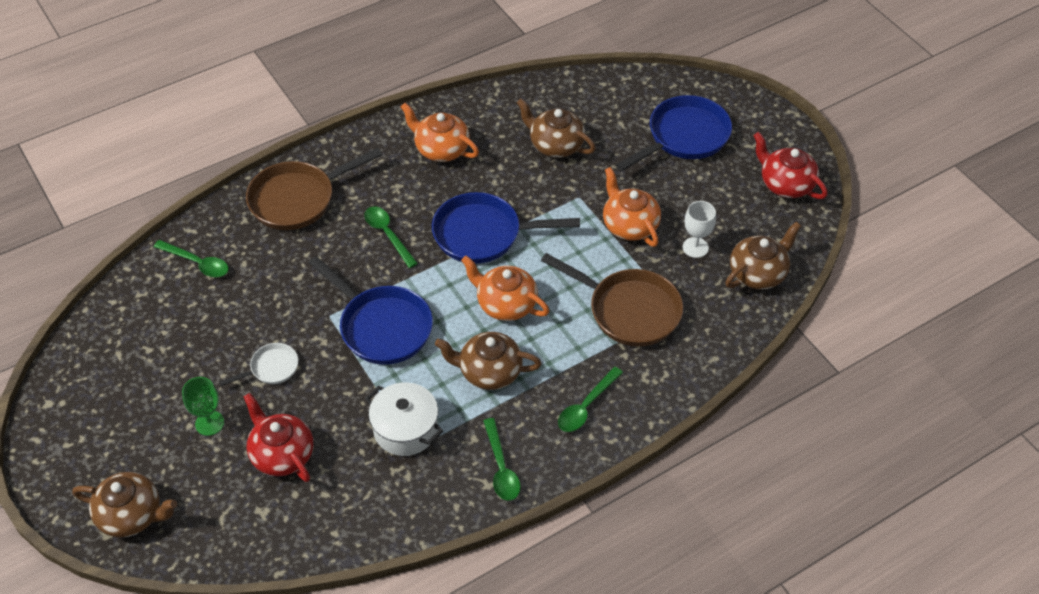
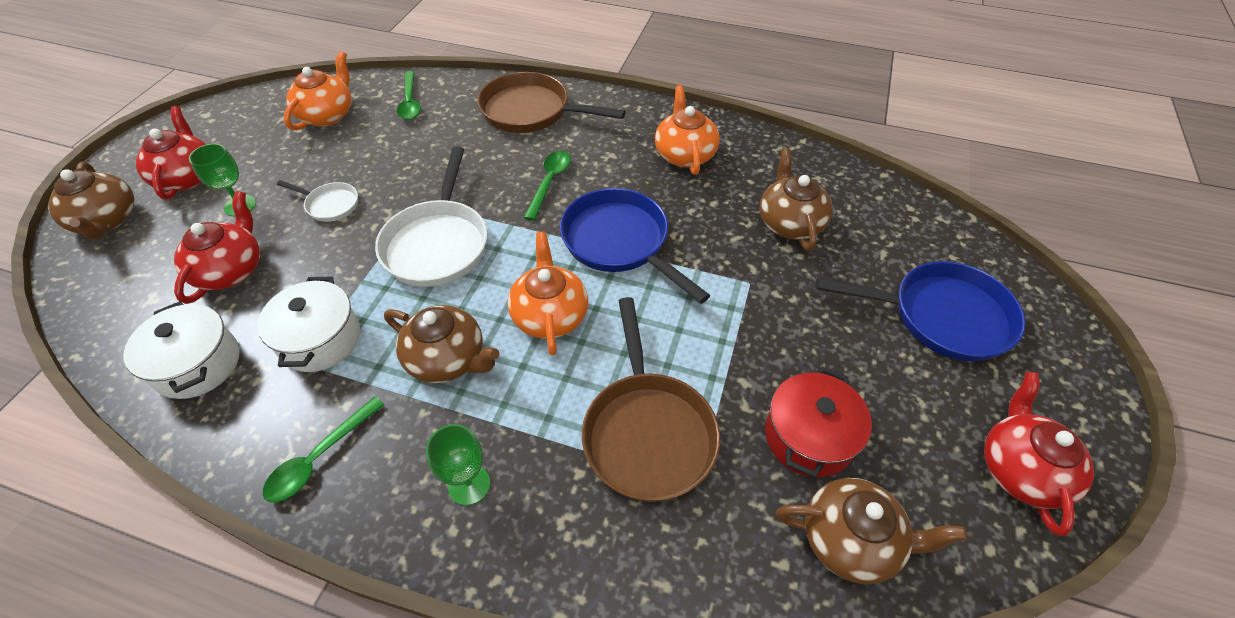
camera: 50 degrees right, 0 degrees up
(131, 445) = (187, 177): none -> red teapot
(360, 504) = (198, 364): none -> white pot
(382, 327) = (437, 244): blue pan -> white pan
(489, 372) = (448, 359): brown teapot -> brown teapot turned 150 degrees clockwise
(586, 406) = (469, 484): green spoon -> green goblet
(629, 225) = (765, 350): orange teapot -> orange teapot (327, 115)
(695, 247) = (808, 437): white goblet -> red pot

